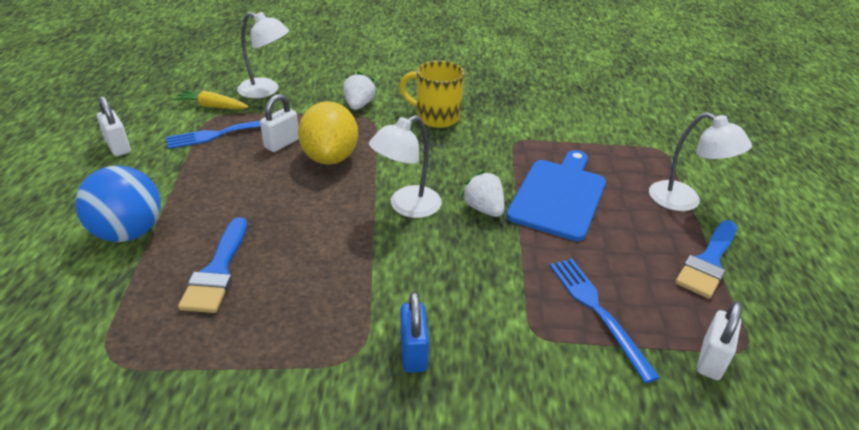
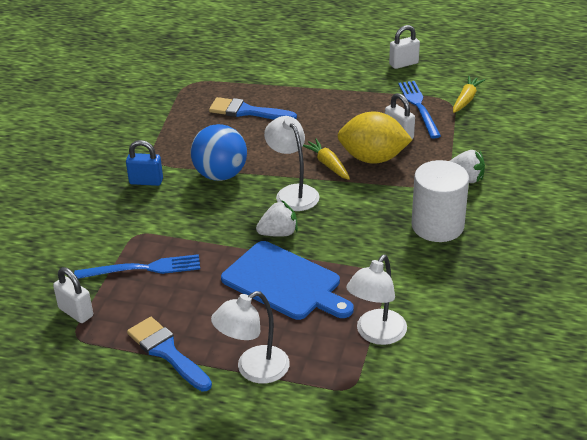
camera: 105 degrees right, 0 degrees up
(129, 232) = (296, 78): blue ball -> blue ball (220, 175)
(266, 90) = (497, 126): white lamp -> white lamp (376, 334)
(345, 187) = (328, 164): none -> yellow carrot
(436, 117) = (437, 226): yellow mug -> white cylinder

